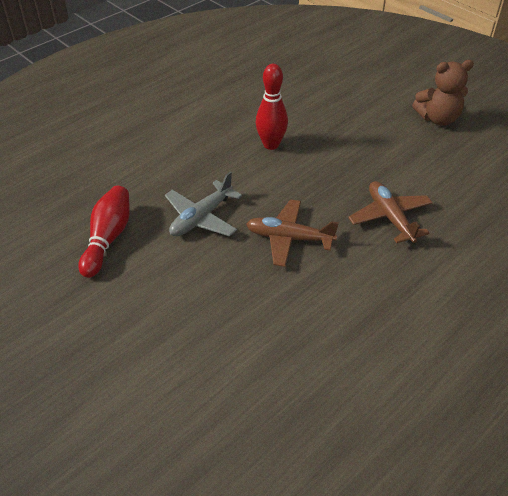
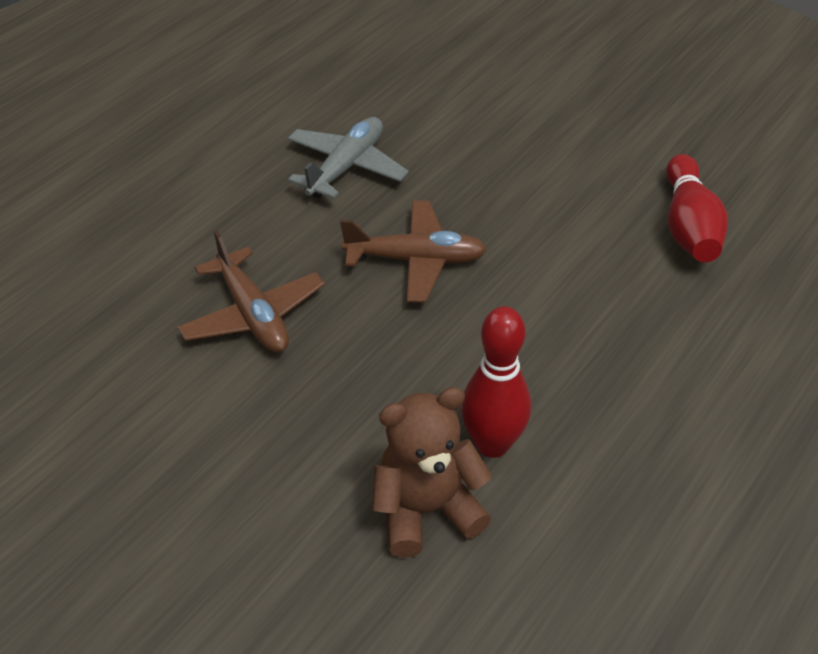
camera: 170 degrees right, 0 degrees up
(201, 218) = (564, 275): grey plane -> grey plane (346, 167)
(438, 118) = (112, 583): brown teddy bear -> brown teddy bear (426, 510)

